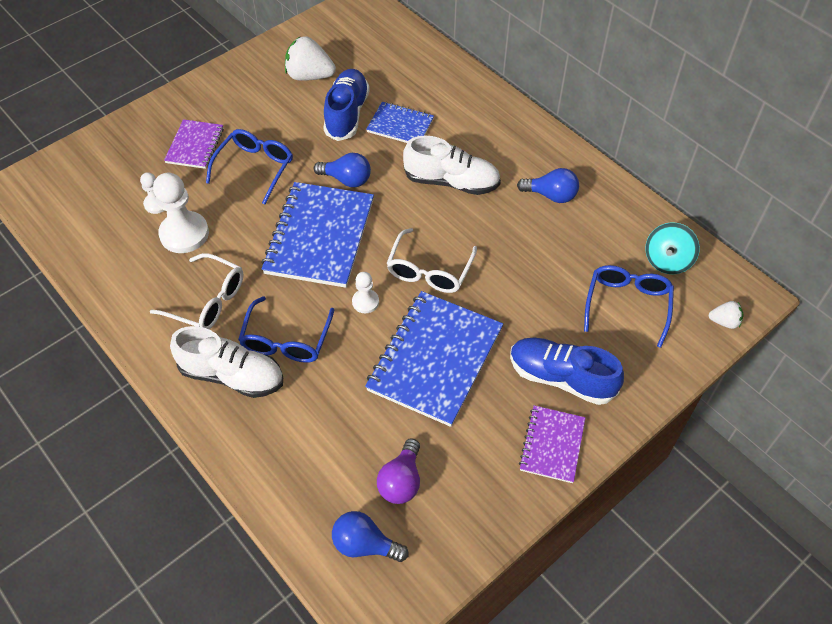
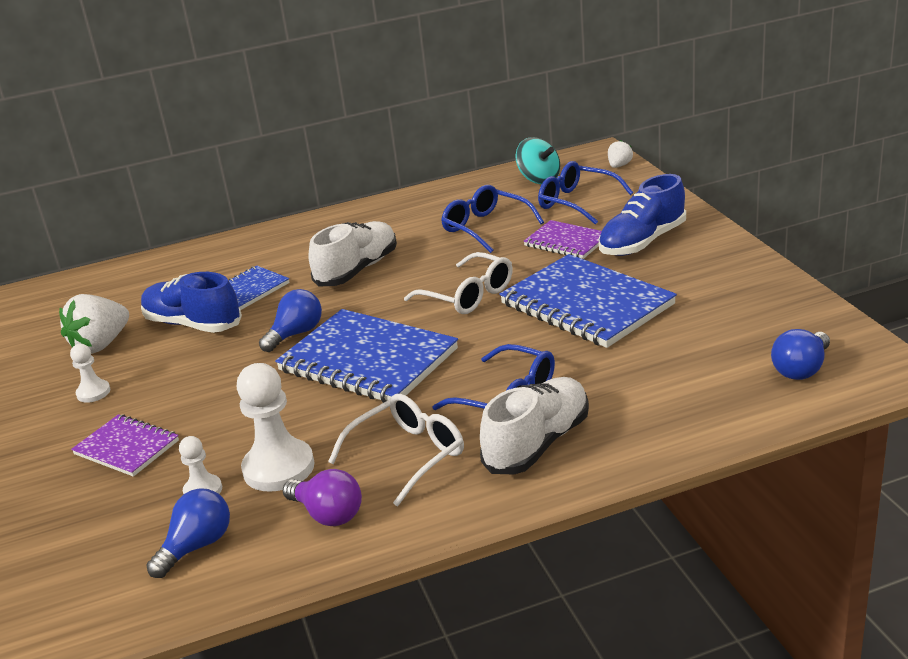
camera: 65 degrees left, 25 degrees down
(255, 168) = (215, 399): blue glasses -> blue glasses (485, 227)
(365, 302) = (485, 338): white pawn -> white pawn (93, 392)
(401, 481) = (729, 340): purple light bulb -> purple light bulb (328, 514)
(551, 195) = (421, 220): blue light bulb -> blue light bulb (197, 546)
(552, 445) = (715, 255): purple notebook -> purple notebook (566, 242)

